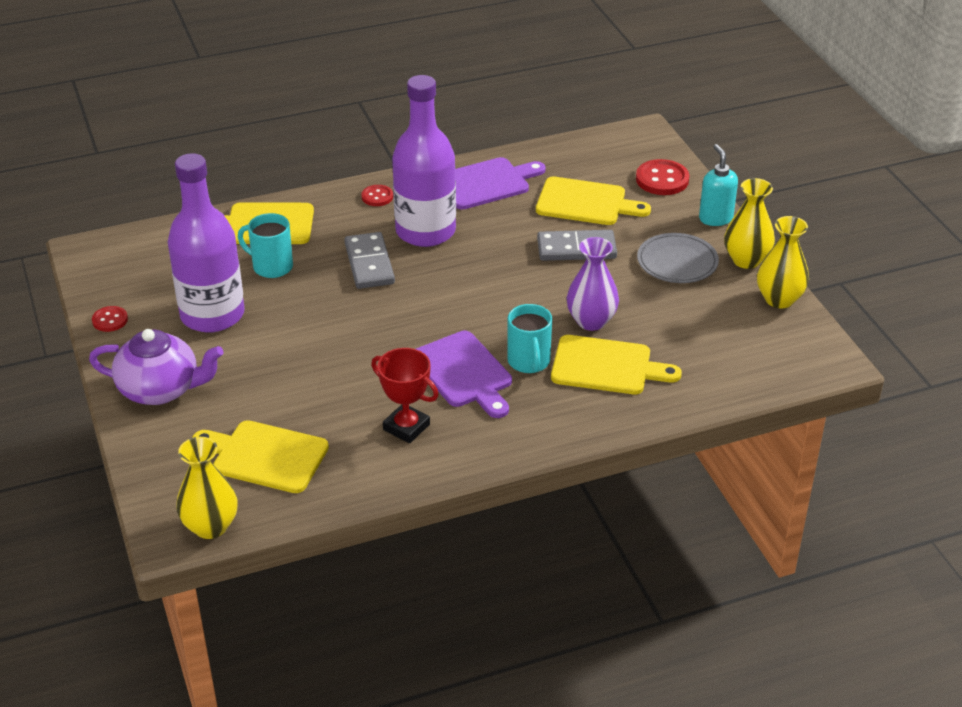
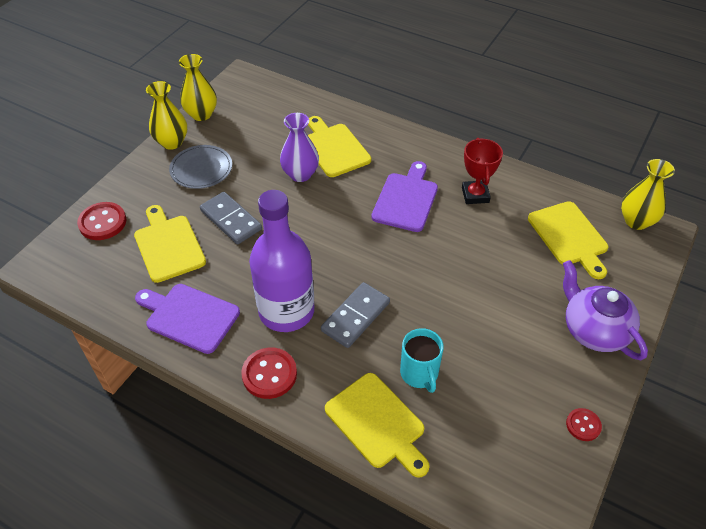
camera: 130 degrees left, 10 degrees up
(212, 315) = (504, 364): purple bottle -> none
(377, 197) = (269, 374): red button -> red button, size x1.70
(529, 362) = (365, 179): turquoise mug -> none
(715, 218) = (133, 175): turquoise soap dispenser -> none

